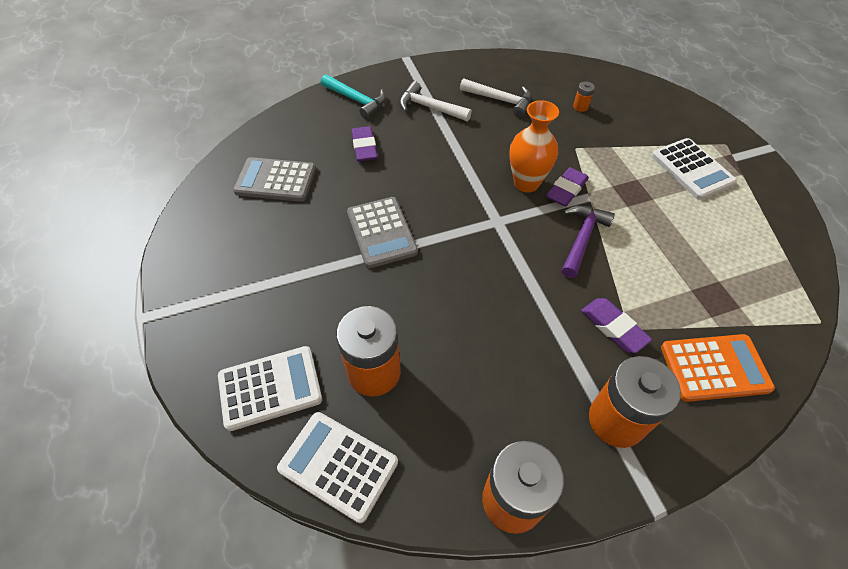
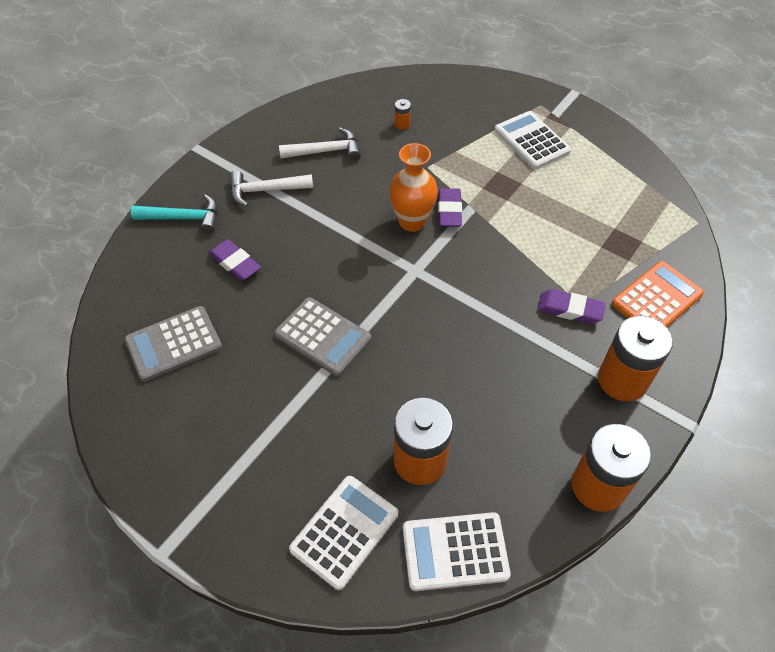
camera: 35 degrees left, 0 degrees up
(582, 238) = (493, 248): purple hammer -> none
(692, 169) = (531, 141): white calculator -> white calculator turned 150 degrees counterclockwise

